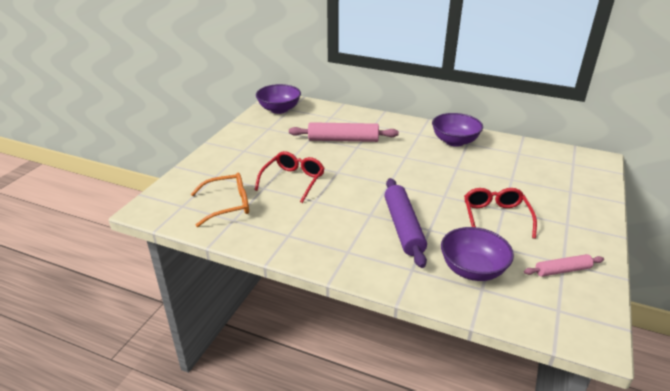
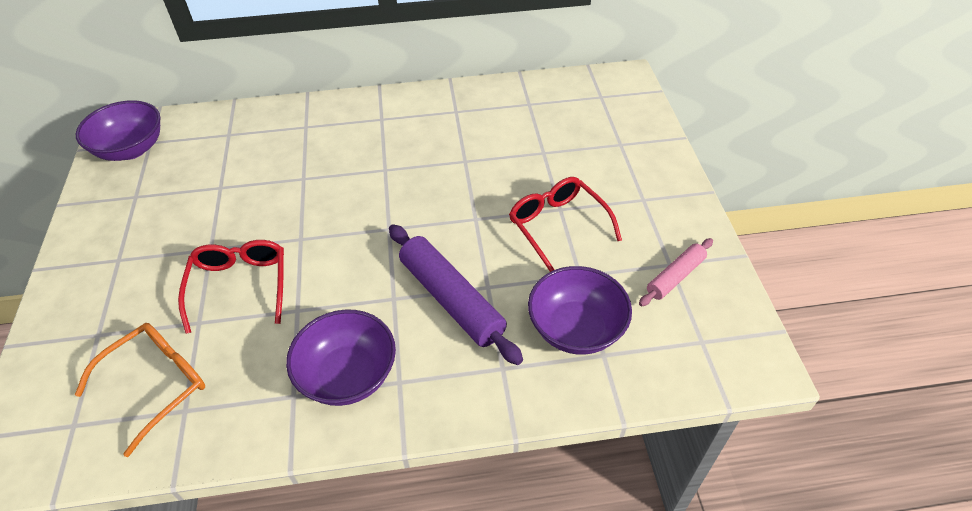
camera: 30 degrees left, 15 degrees up
(343, 140) = (274, 172): pink rolling pin -> none
(454, 141) = (437, 114): purple bowl -> purple bowl (348, 375)

